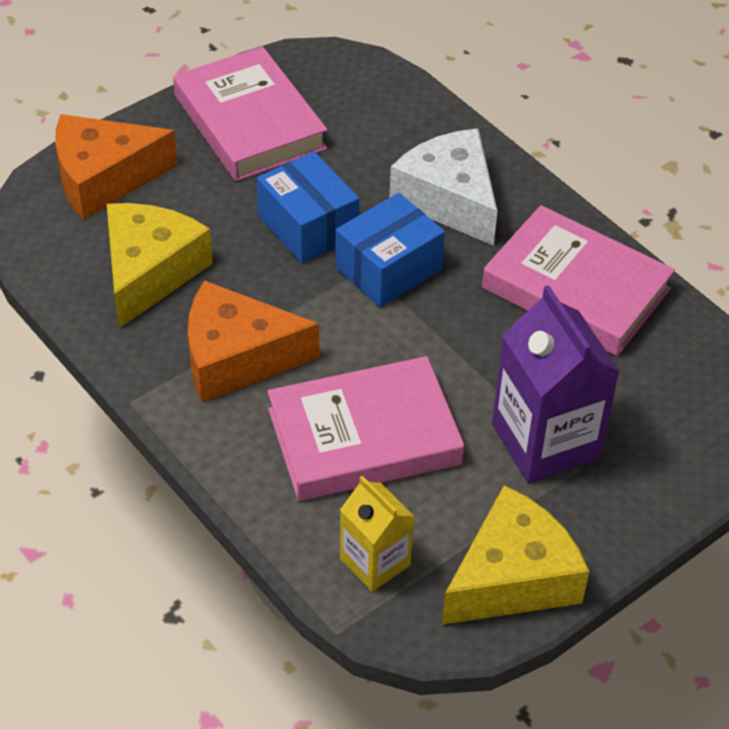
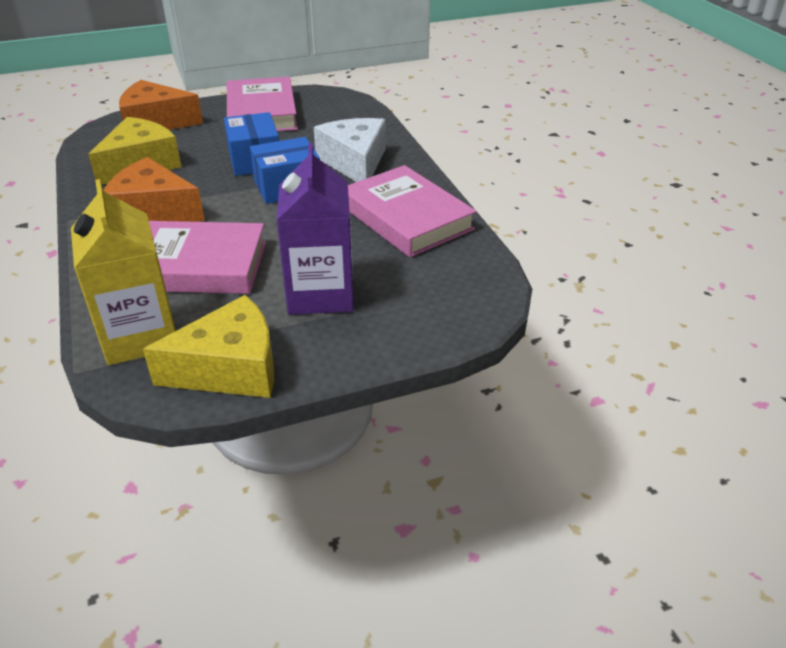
camera: 20 degrees right, 10 degrees down
(375, 562) = (140, 336): yellow carton -> yellow carton, size x1.70

